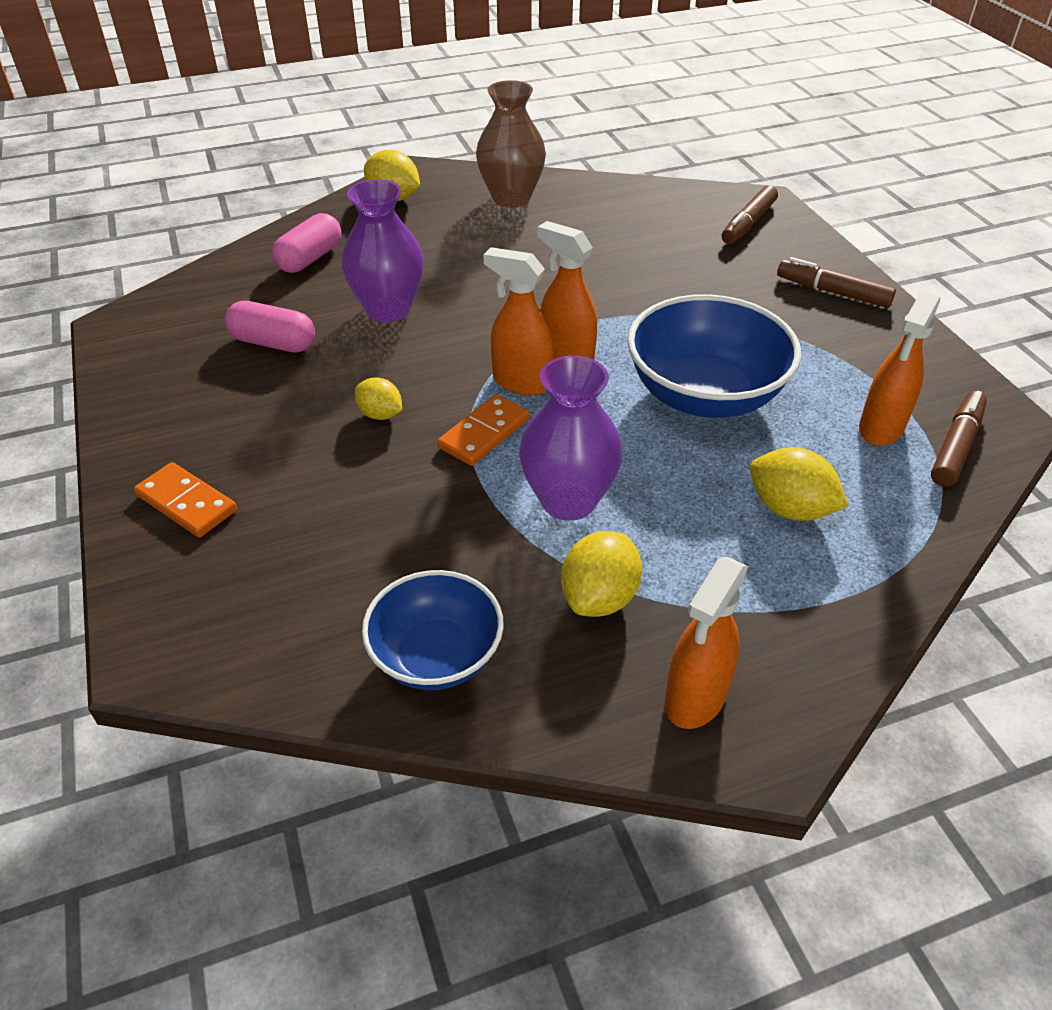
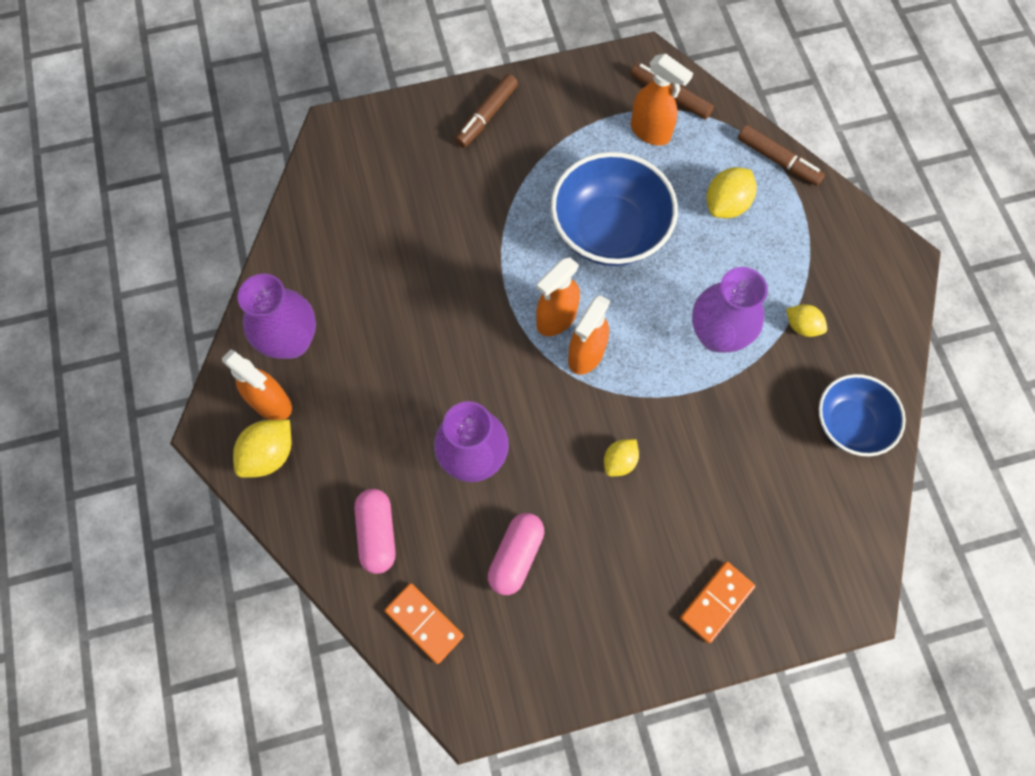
camera: 85 degrees left, 25 degrees up
(310, 258) = (377, 533): pink capsule -> pink capsule turned 45 degrees clockwise
(484, 433) = (645, 385): orange domino -> orange domino (424, 623)
(511, 198) = (291, 341): brown vase -> purple vase
(599, 597) = (802, 326): yellow lemon -> yellow lemon, size x0.65
(695, 698) = (872, 287): orange spray bottle -> orange spray bottle (271, 403)
(748, 223) = (373, 150): brown marker -> brown marker (778, 160)

